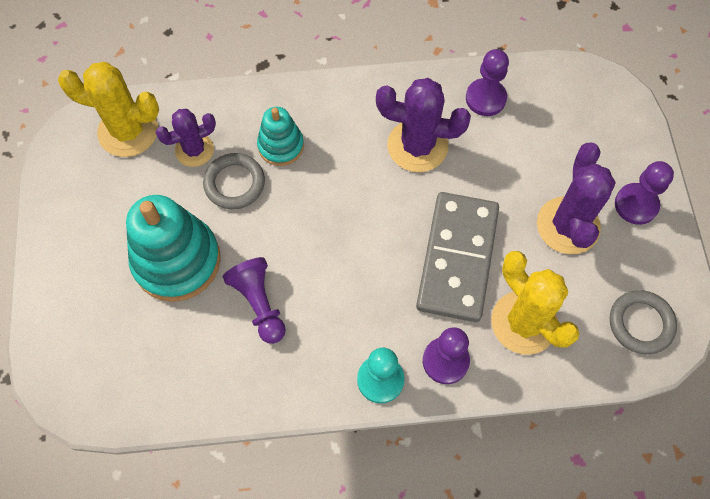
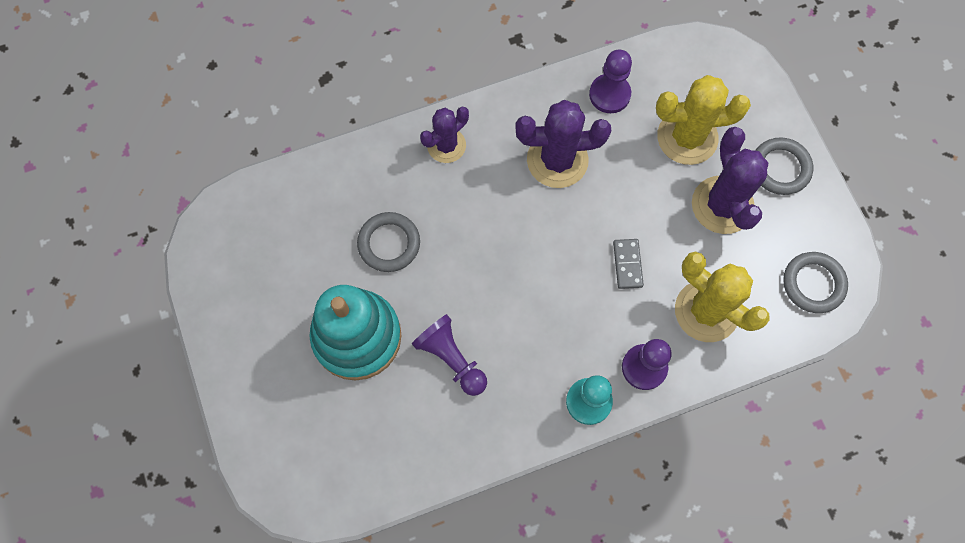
camera: 15 degrees left, 5 degrees up
(128, 131) = (264, 216): yellow cactus -> yellow cactus (687, 137)
(194, 150) = (338, 219): purple cactus -> purple cactus (446, 145)
(281, 146) = (423, 193): turquoise stacking toy -> none
(457, 258) = (627, 264): grey domino -> grey domino, size x0.40
(636, 205) = (780, 168): purple pawn -> grey ring

